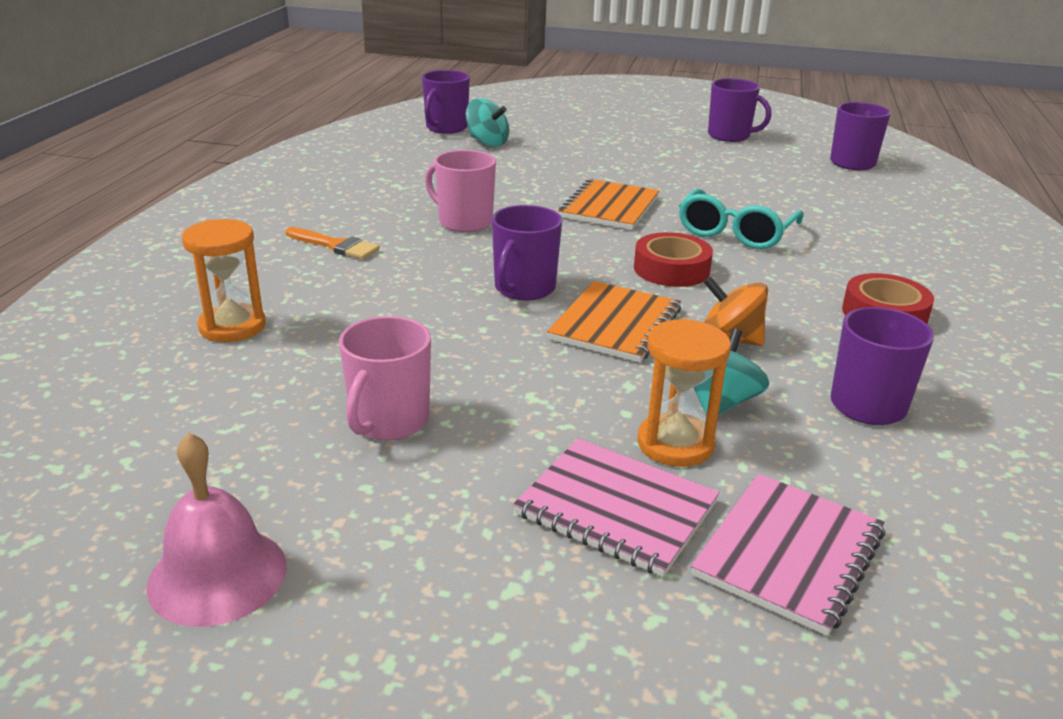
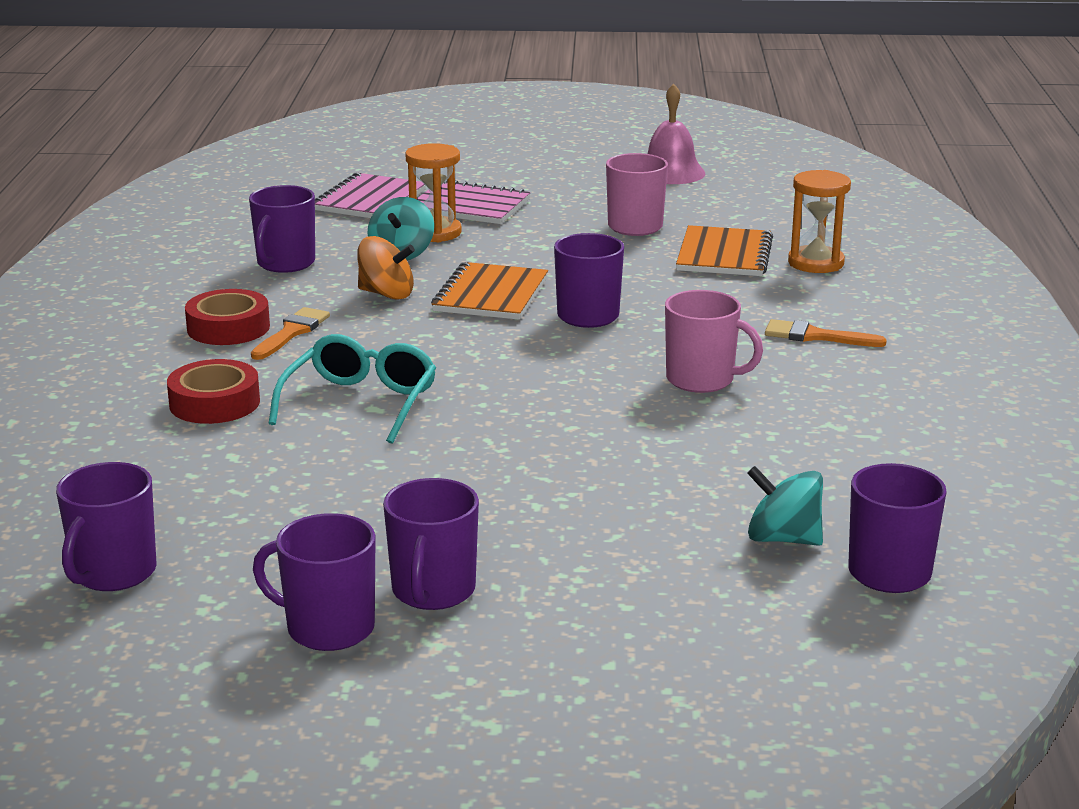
camera: 170 degrees right, 5 degrees down
(609, 207) = (529, 423): orange notebook -> orange notebook (724, 255)
(671, 269) = (441, 349): red tape -> red tape (214, 403)
(679, 142) = (433, 591): none -> purple mug
(817, 302) = (292, 332): none -> orange brush

